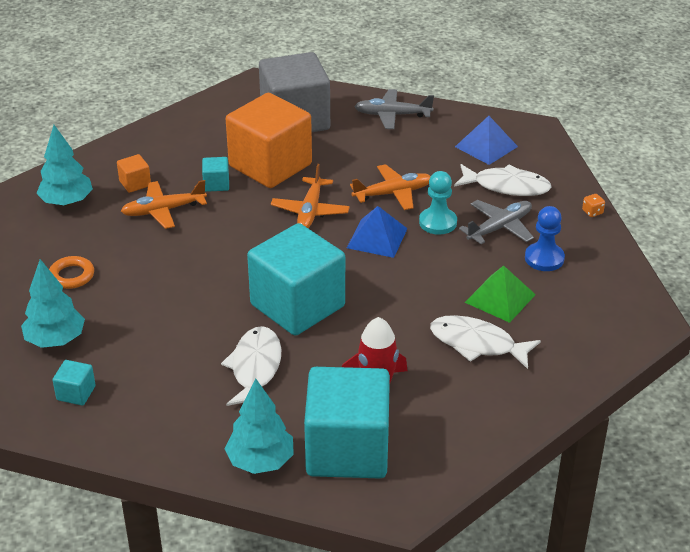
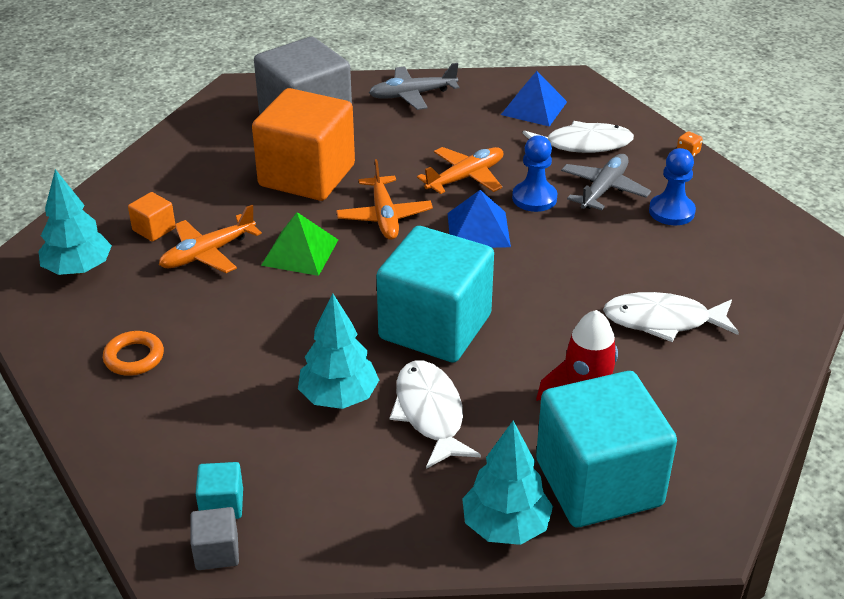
camera: 20 degrees left, 0 degrees up
(55, 340) = (157, 443): turquoise tree -> turquoise tree (339, 397)
(56, 423) = (217, 552): none -> grey cube
(216, 184) = (255, 209): turquoise cube -> none
(438, 222) = (534, 198): turquoise pawn -> blue pawn
(500, 298) = (654, 265): green pyramid -> green pyramid (300, 252)

